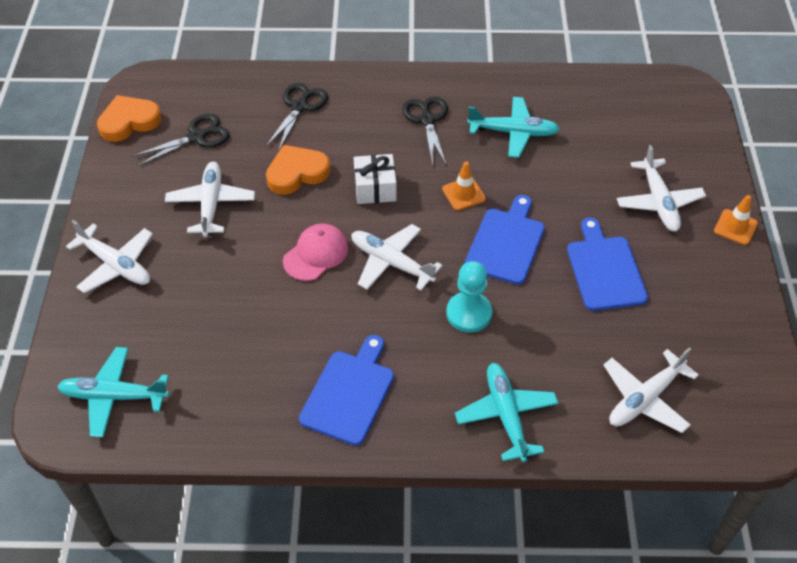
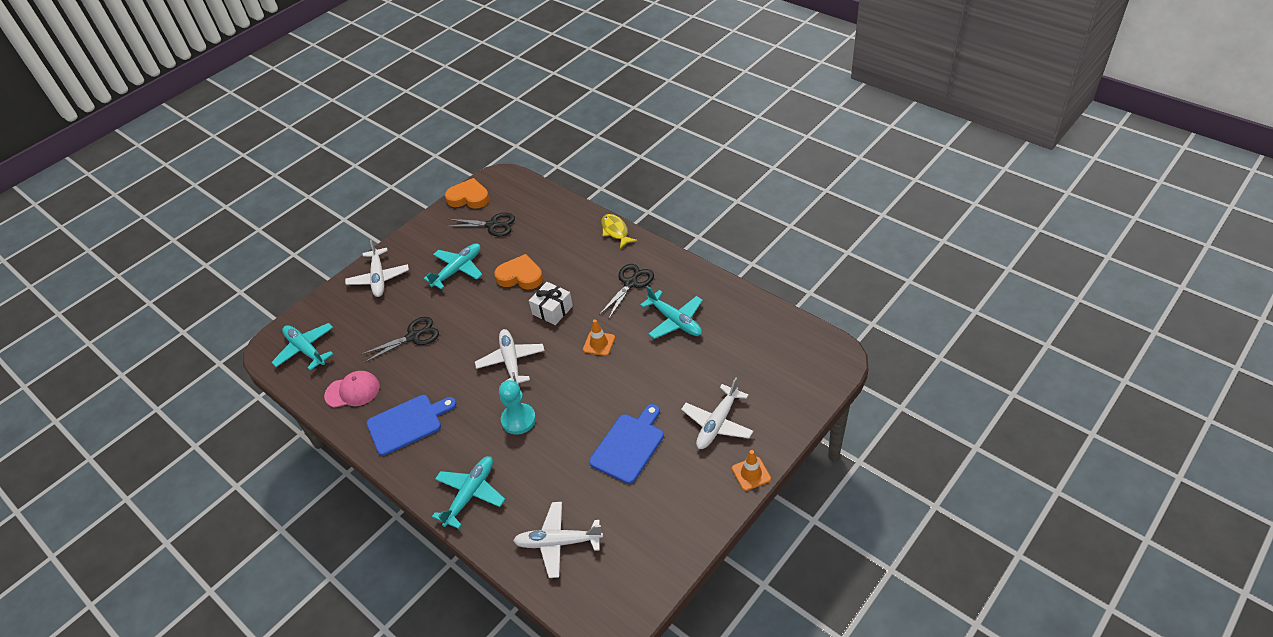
camera: 45 degrees right, 5 degrees down
(211, 204) = (458, 269): white plane -> turquoise plane
(300, 107) = (566, 235): black scissors -> black scissors (413, 336)
(316, 254) = (478, 331): pink cap -> pink cap (352, 391)
(350, 77) = (615, 231): none -> yellow fish
(506, 243) = (588, 390): blue cutting board -> none

